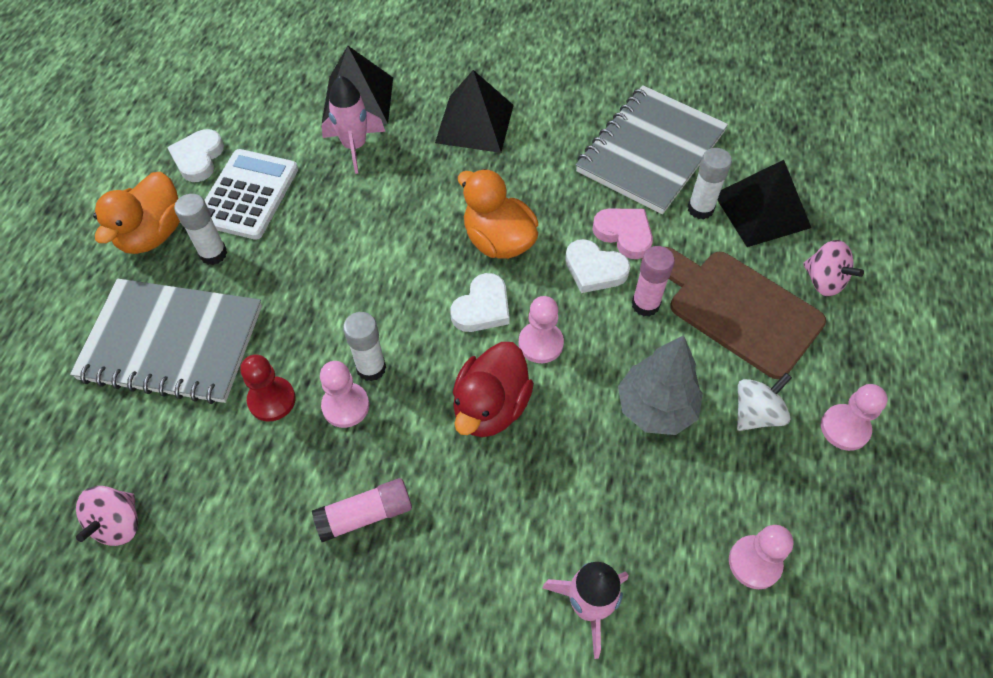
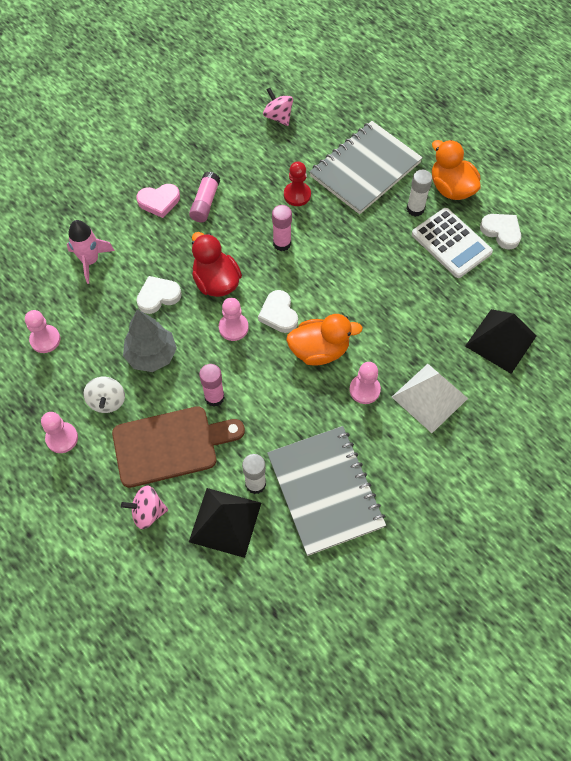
camera: 125 degrees right, 5 degrees up
(345, 406) = (268, 222): pink pawn -> pink pawn (364, 390)
(355, 146) = (455, 316): pink rocket -> none
(371, 368) = (282, 243): white glue stick -> pink glue stick
(475, 123) = (429, 397): black pyramid -> white pyramid
(594, 269) = (259, 388): white heart -> white heart (158, 296)
(624, 234) = (271, 423): pink heart -> pink heart (159, 201)

